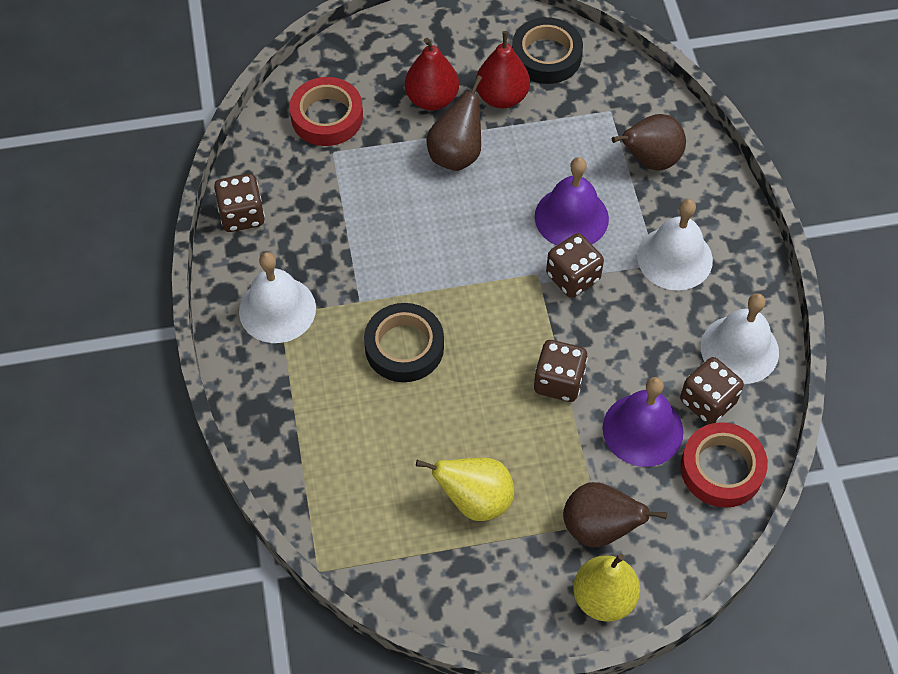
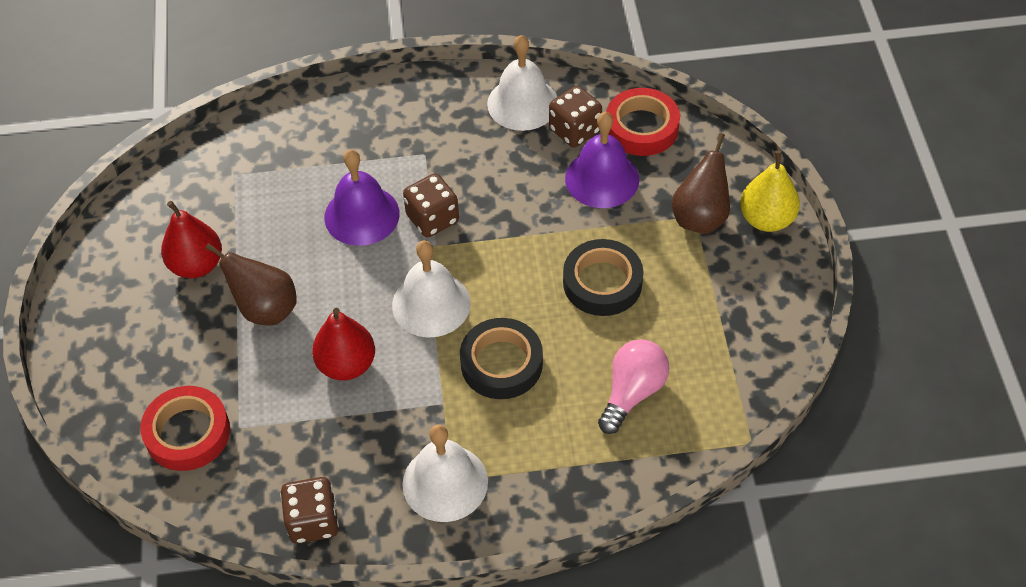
camera: 85 degrees left, 5 degrees down
(374, 462) = (632, 392): none -> pink light bulb
(432, 99) = (185, 329): red pear -> red pear (346, 364)
(475, 500) = (673, 310): yellow pear -> none
(546, 56) = (150, 223): black tape -> black tape (602, 283)
(558, 381) = (548, 237): brown dice -> none
(649, 160) = (303, 148): brown pear -> none
(674, 258) = (419, 139): white bell -> white bell (431, 304)

